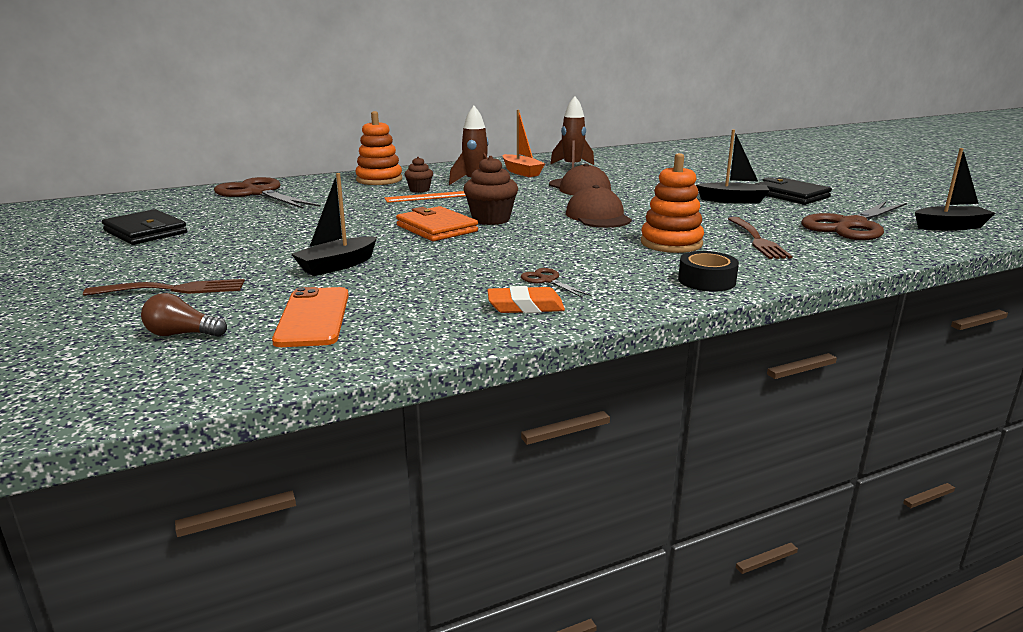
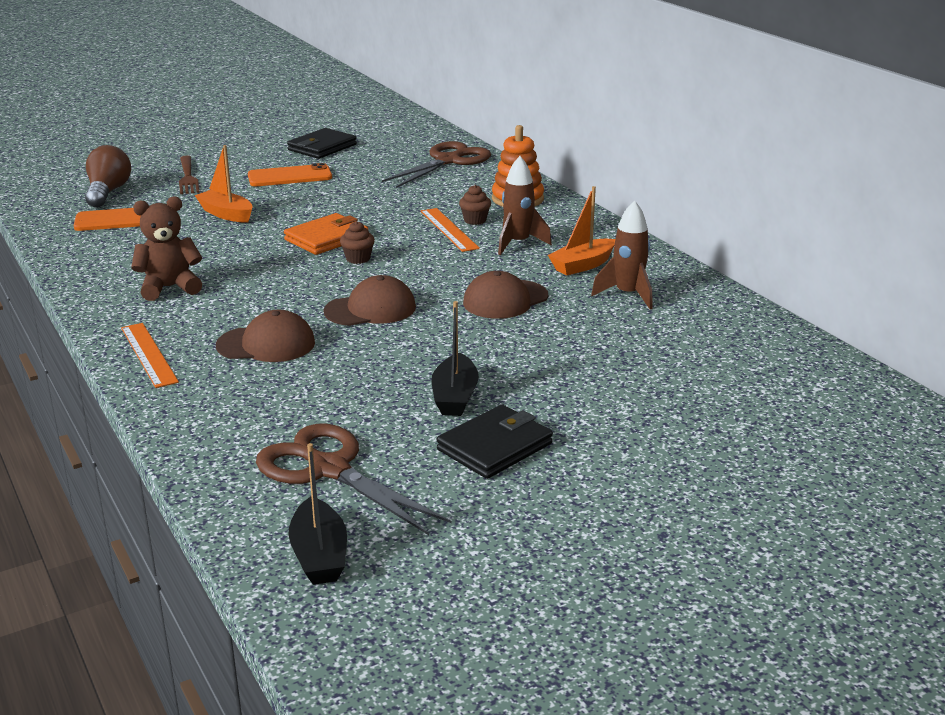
camera: 85 degrees right, 5 degrees up
(182, 334) = (108, 192): brown light bulb -> brown light bulb, size x1.66
(235, 243) = (290, 176): none -> orange phone
(337, 266) = (226, 214): black boat -> orange boat
(491, 219) = (358, 259): brown cupcake -> brown cupcake, size x0.60
(525, 306) = (115, 281): orange eraser -> none
(547, 281) = (169, 288): brown scissors -> brown teddy bear
(671, 243) = (266, 344): orange stacking toy -> brown cap
(706, 281) = (148, 354): black tape -> orange ruler
(757, 239) = (273, 394): brown fork -> none

